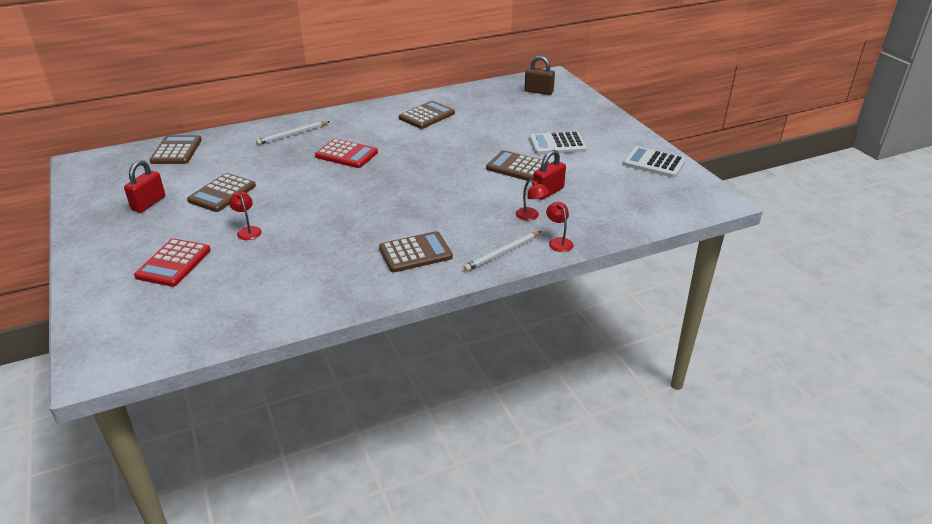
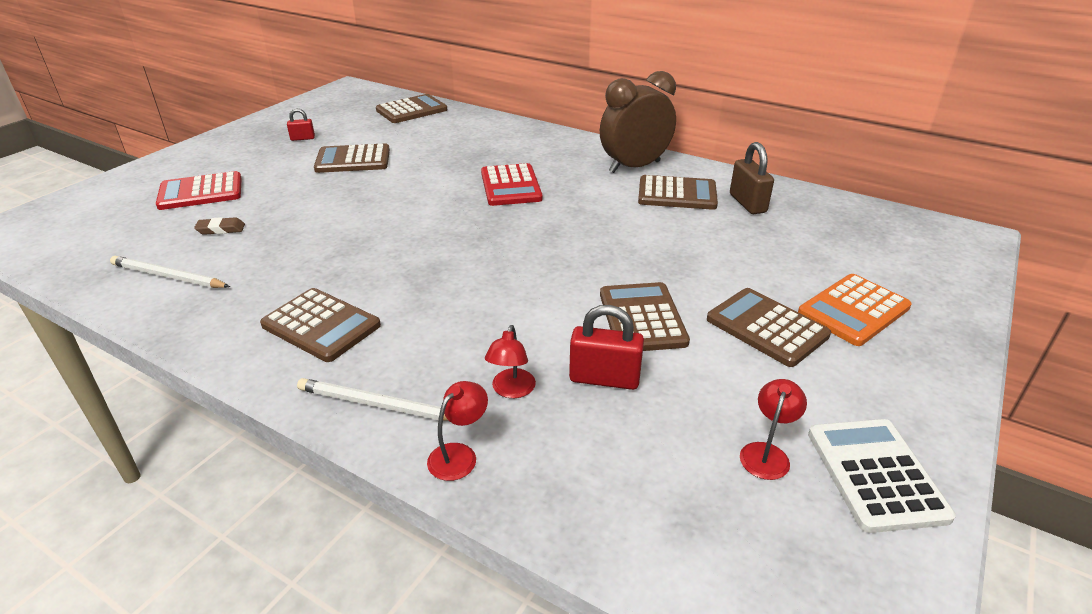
camera: 55 degrees right, 0 degrees up
(148, 203) = (302, 138): red padlock -> red padlock, size x0.57
(248, 230) = (290, 201): red lamp -> red lamp (767, 453)
(249, 265) = (221, 229): none -> brown eraser
(292, 134) = (514, 143): white pencil -> white pencil (168, 276)
(381, 114) = (634, 167): none -> brown clock
(538, 91) = (897, 245): brown padlock -> brown padlock (747, 203)
(557, 144) = (766, 327): white calculator -> brown calculator
(568, 122) = (853, 310): none -> orange calculator

